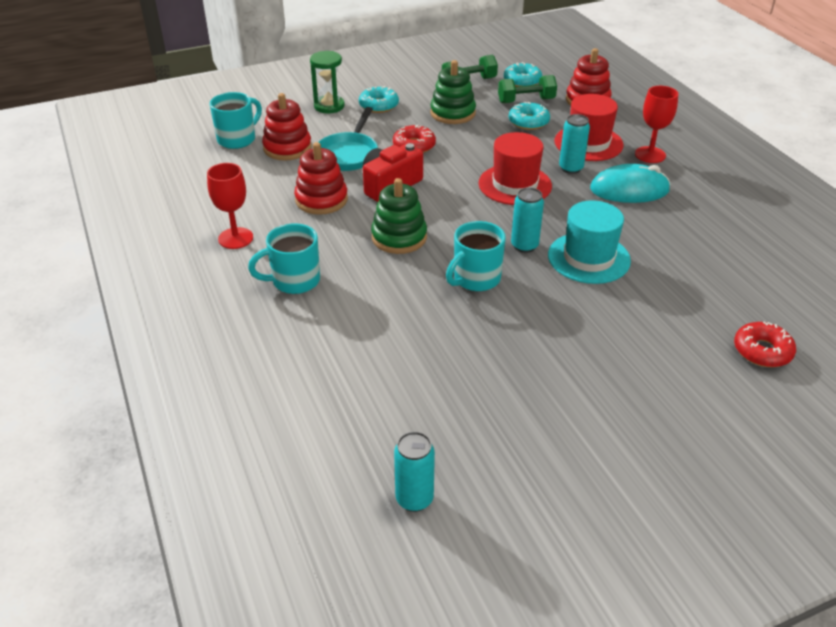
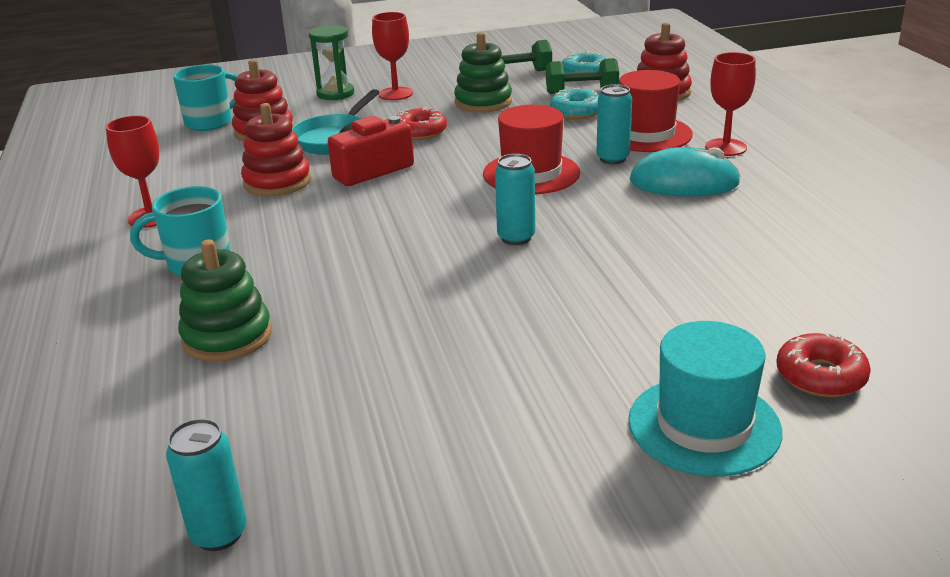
camera: 10 degrees right, 10 degrees down
(379, 105) = (395, 94): turquoise donut -> red goblet
(399, 237) = (354, 223): green stacking toy -> green stacking toy (227, 337)
(475, 279) = (433, 271): turquoise mug -> none
(588, 258) = (599, 254): turquoise hat -> turquoise hat (704, 425)

